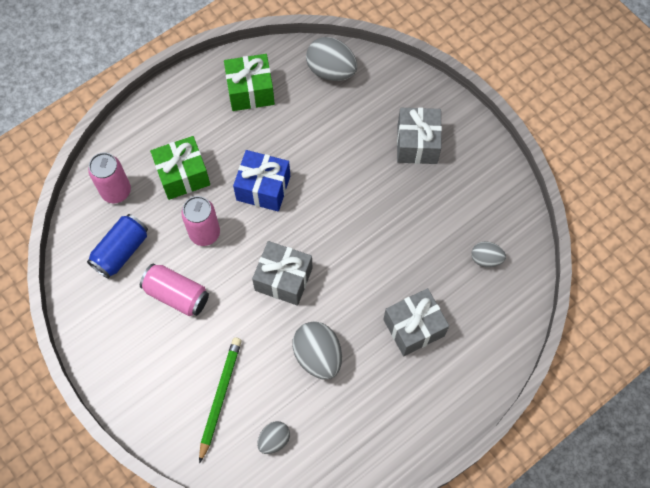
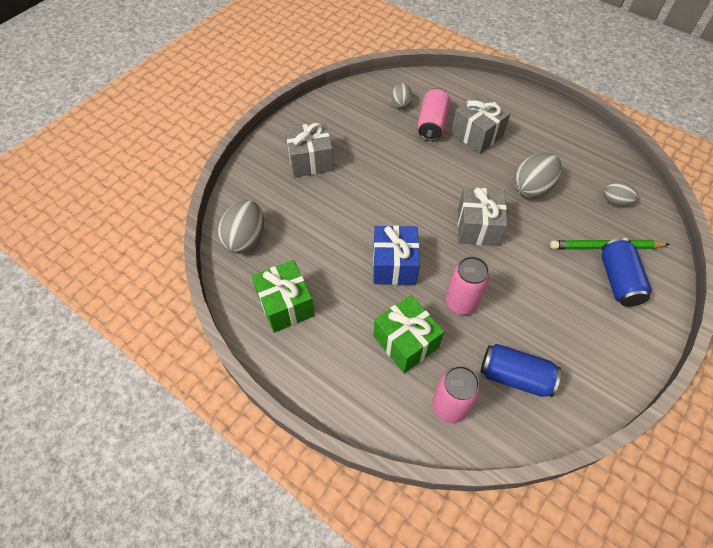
camera: 105 degrees left, 10 degrees down
(177, 295) = (534, 309): pink can -> pink can (432, 124)
(179, 389) = (618, 280): none -> blue can

